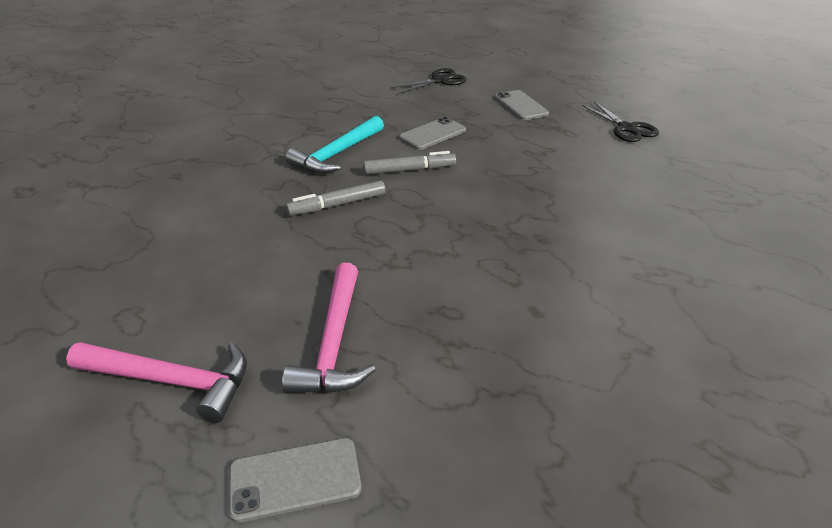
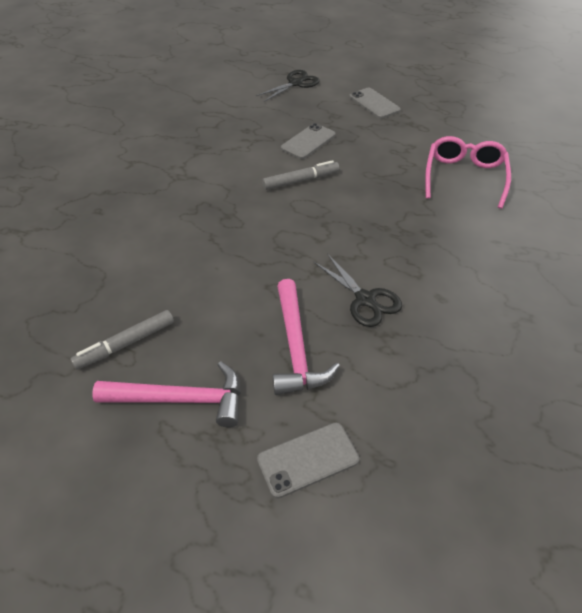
camera: 10 degrees left, 10 degrees up
(337, 154) = (233, 172): turquoise hammer -> none
(337, 205) = (252, 222): grey marker -> grey marker (126, 344)
(605, 186) = (464, 177): none -> pink glasses
(626, 128) = (467, 118): black scissors -> black scissors (365, 299)

